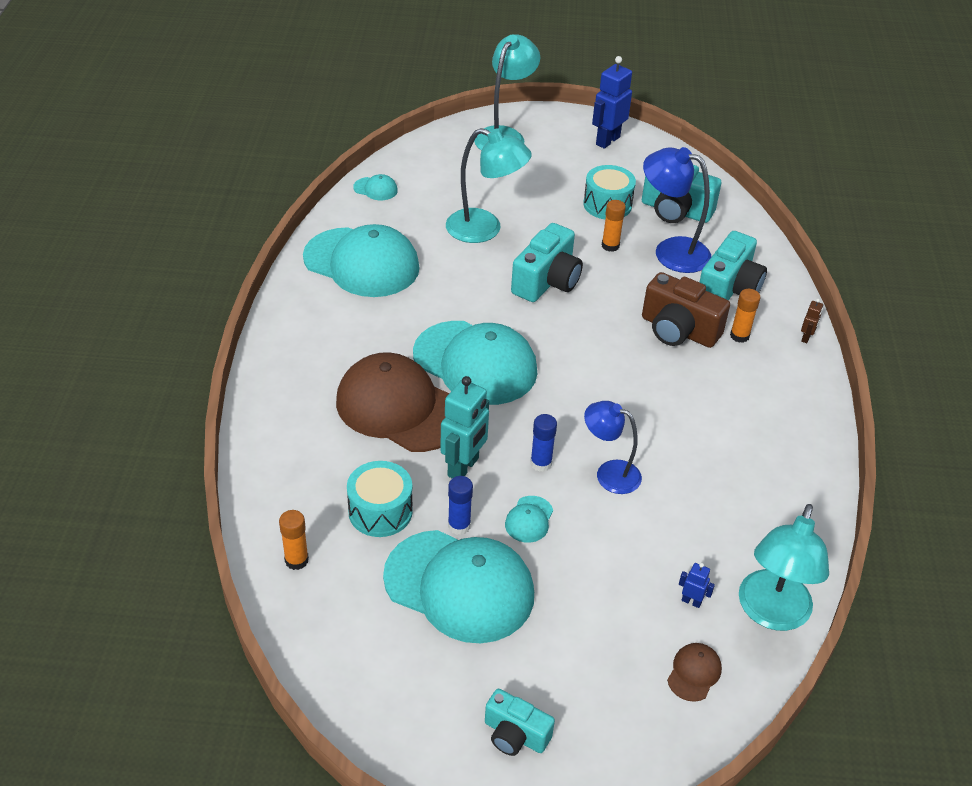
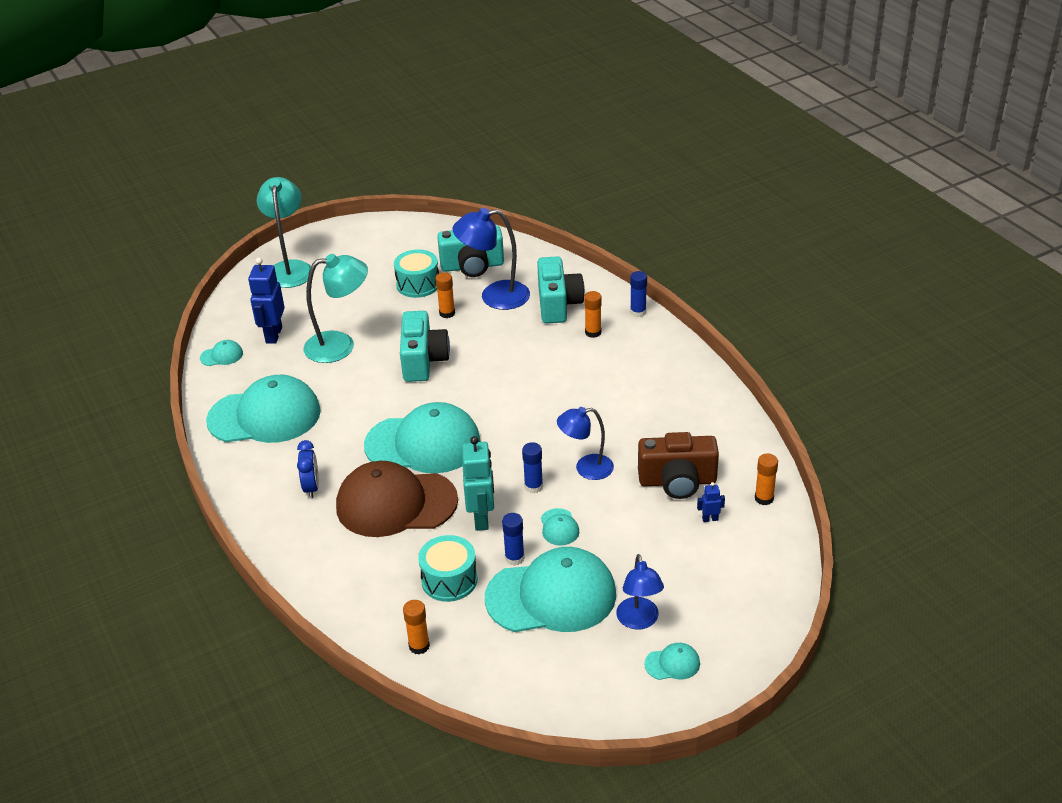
camera: 30 degrees left, 5 degrees down
(341, 351) = (311, 487): none -> blue clock
(515, 734) = (672, 663): turquoise camera -> turquoise cap
(522, 666) = (639, 621): none -> blue lamp
(607, 140) = (375, 237): blue robot -> blue robot (273, 335)
(678, 330) = (548, 349): brown camera -> brown camera (677, 481)
(694, 673) = (749, 561): brown cap -> none
(771, 613) = (764, 498): turquoise lamp -> orange glue stick
(806, 338) = (638, 312): brown robot -> blue glue stick

